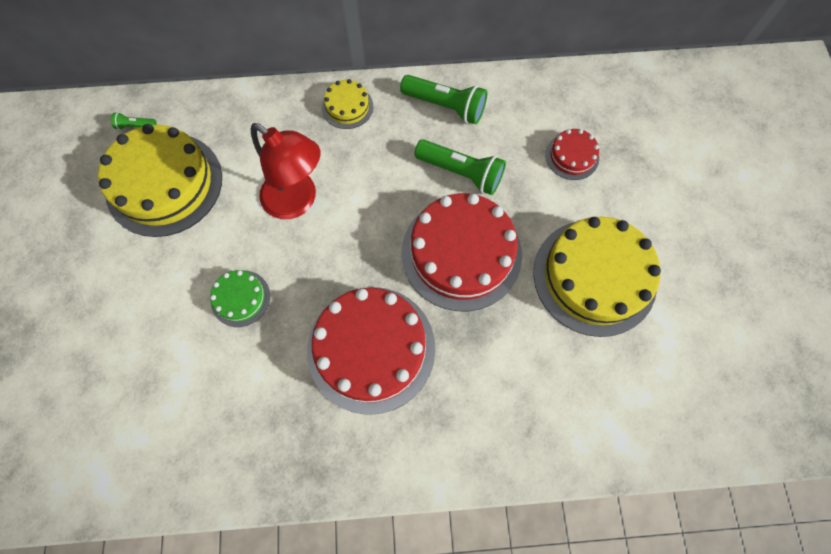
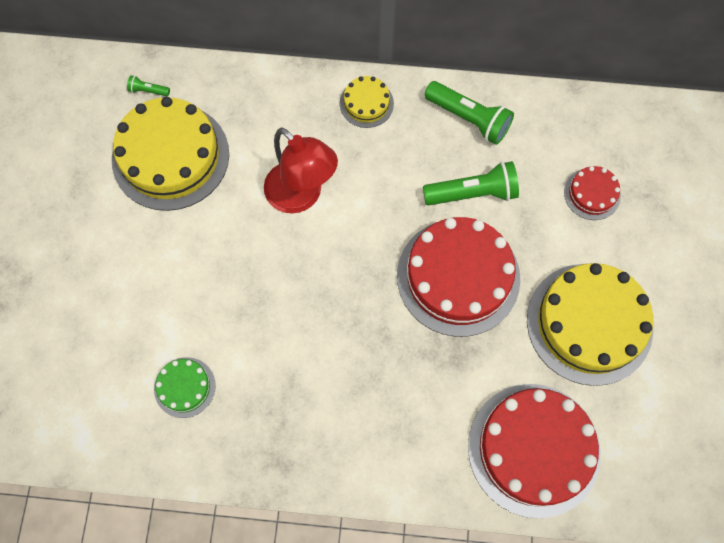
camera: 10 degrees right, 0 degrees up
(240, 298) = (232, 285): green cake -> green cake (184, 387)
(371, 348) = (352, 356): red cake -> red cake (534, 449)
(461, 173) = (473, 193): green flashlight -> green flashlight turned 45 degrees counterclockwise

